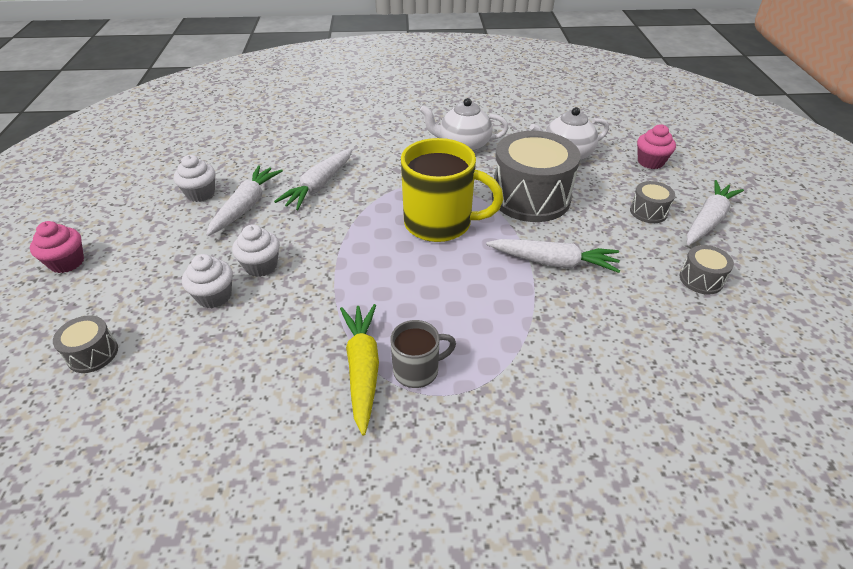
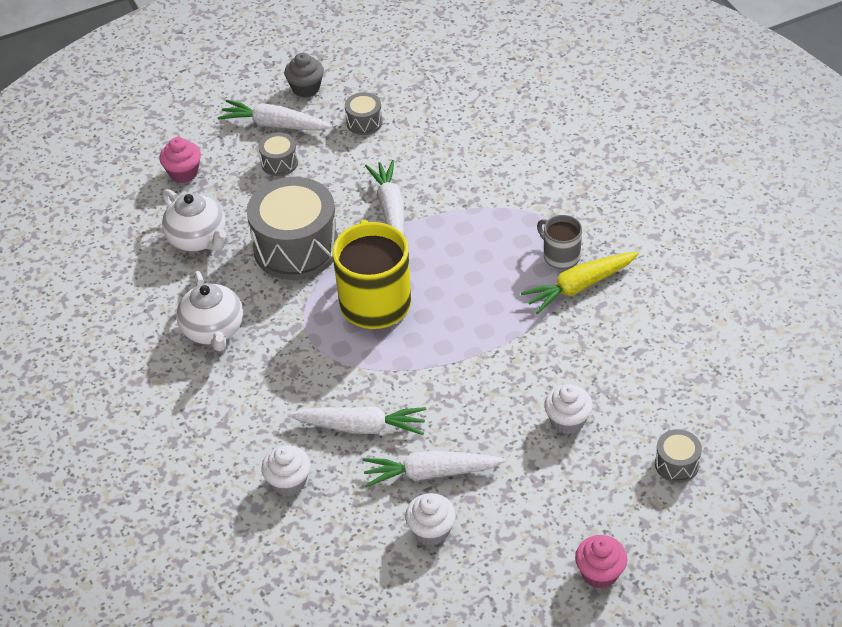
camera: 110 degrees left, 5 degrees up
(261, 266) = (511, 408): white cupcake -> white cupcake (288, 482)
(768, 252) = (306, 88): none -> grey cupcake

